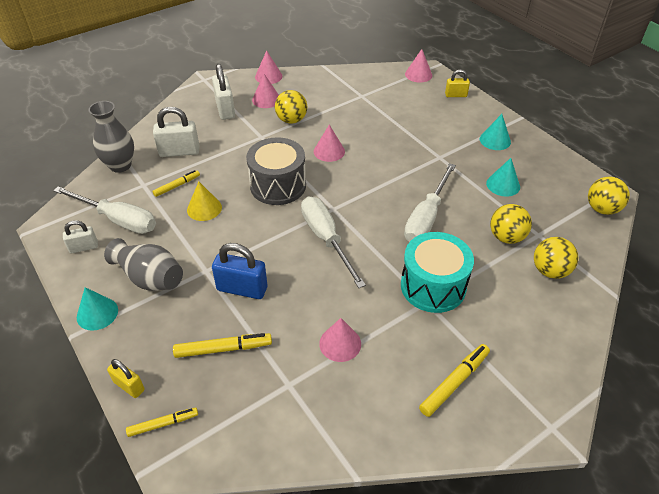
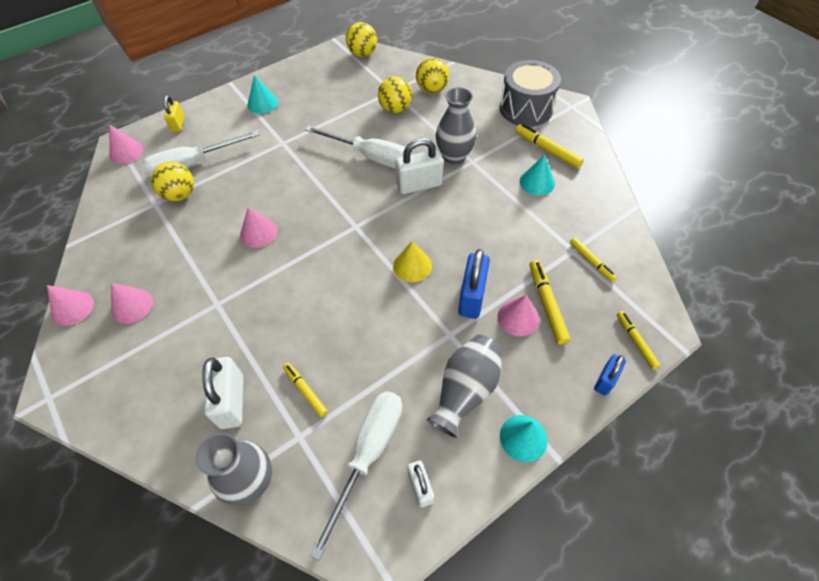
camera: 90 degrees left, 10 degrees up
(129, 386) = (605, 380): yellow padlock -> blue padlock
(204, 208) = (350, 351): yellow cone -> yellow cone (412, 266)
(225, 109) = (142, 355): white padlock -> white padlock (419, 185)
(271, 401) = (591, 262): none -> yellow marker
(278, 185) = (314, 278): grey drum -> grey drum (526, 109)
(291, 120) = (188, 273): yellow ball -> yellow ball (180, 195)
(326, 239) = (400, 231): white screwdriver -> white screwdriver (192, 164)
(340, 343) = (524, 217): pink cone -> pink cone (518, 317)
(433, 286) = (454, 156): turquoise drum -> grey vase
(503, 185) = (328, 104): turquoise cone -> turquoise cone (537, 182)

